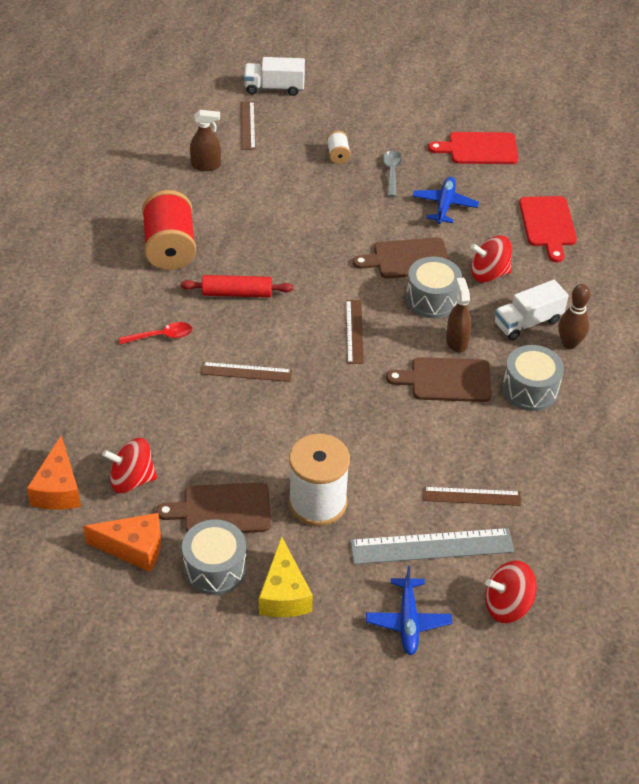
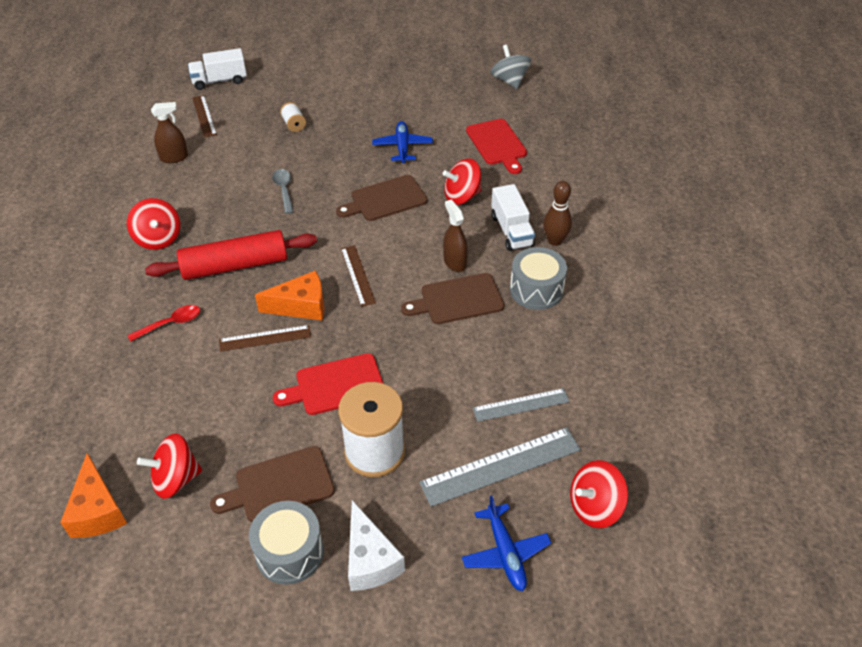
camera: 15 degrees left, 0 degrees up
(133, 548) = (196, 554): orange cheese -> orange cheese (301, 306)
(170, 248) = (158, 238): red spool -> red spinning top
(237, 293) = (235, 266): red rolling pin -> red rolling pin, size x1.53
(284, 594) = (370, 560): yellow cheese -> white cheese
(392, 172) = (346, 129): grey spoon -> grey spoon (284, 190)
(432, 299) = (419, 230): grey drum -> none
(472, 496) = (521, 405): brown ruler -> grey ruler
(479, 149) = (416, 95): red cutting board -> red cutting board (335, 385)
(527, 322) = (511, 231): white truck -> white truck turned 60 degrees counterclockwise
(589, 154) = (509, 81): none -> grey spinning top

